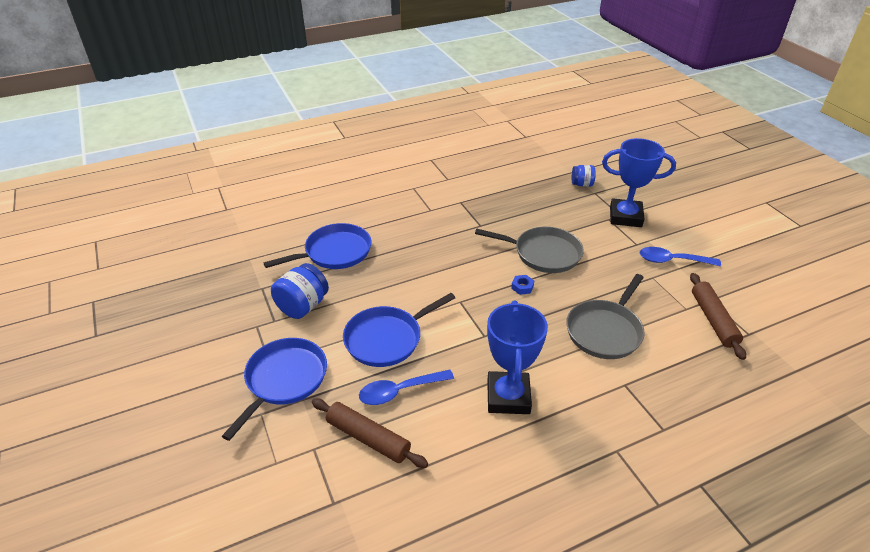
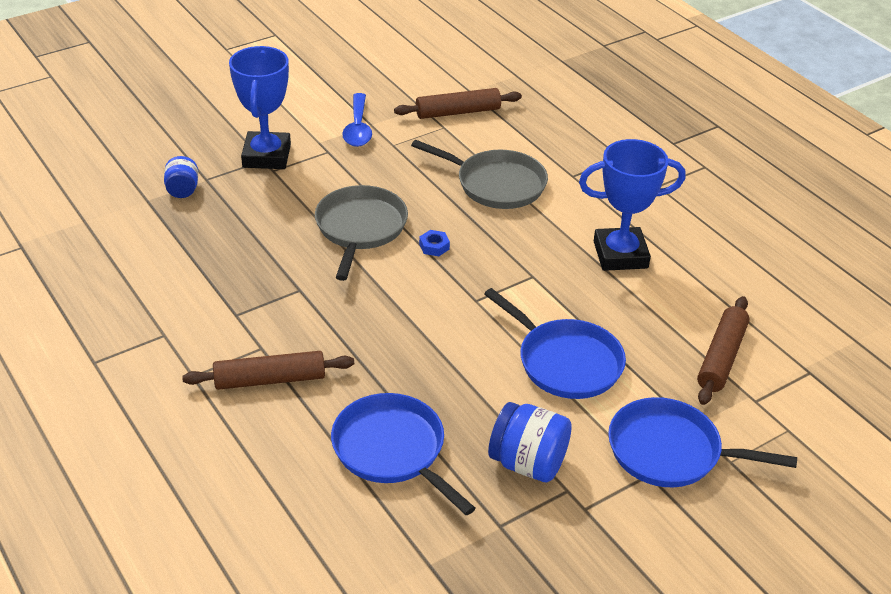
camera: 100 degrees left, 0 degrees up
(400, 391) = (646, 340): blue spoon -> none
(403, 212) = (270, 380): none -> brown rolling pin

